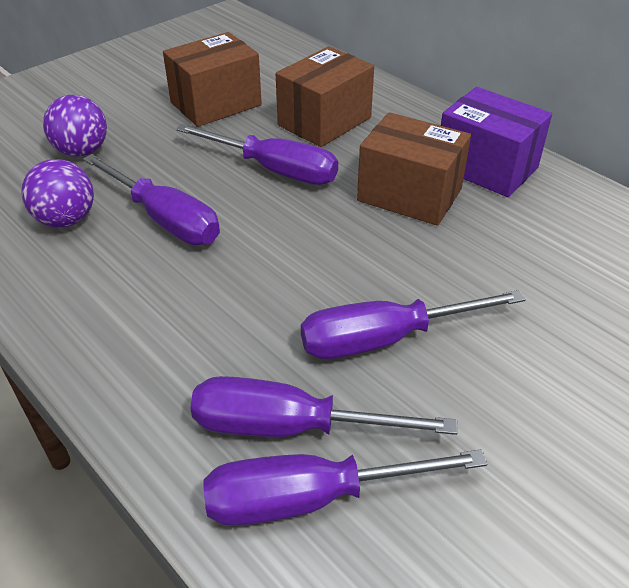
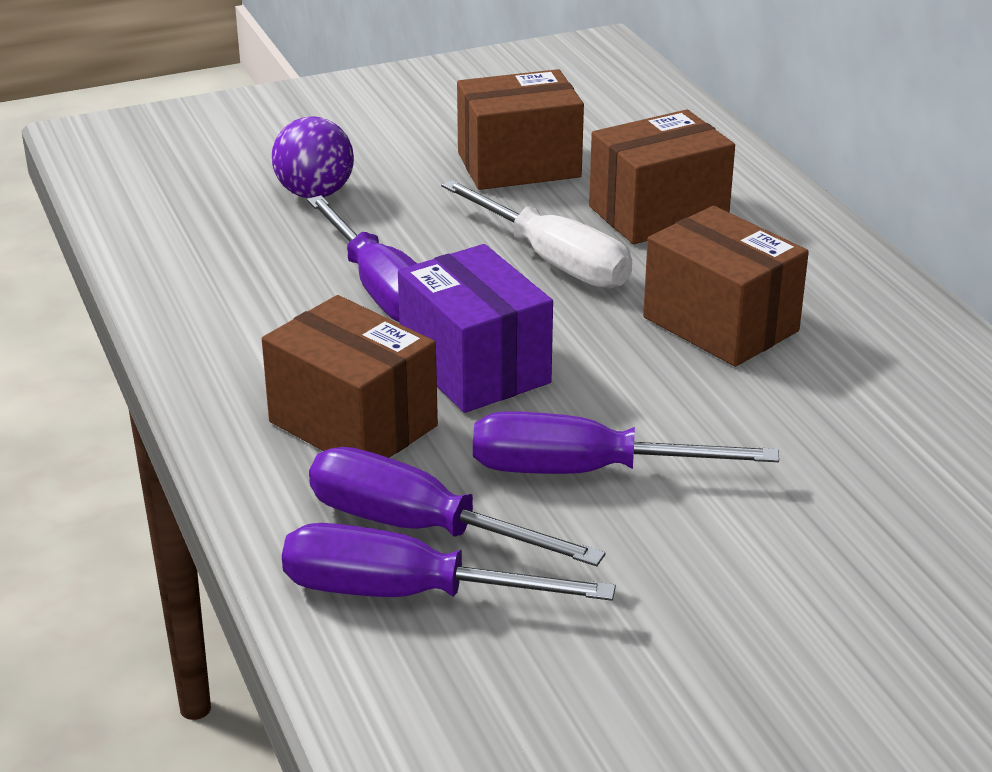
camera: 20 degrees right, 10 degrees down
(66, 220) = (262, 268): purple ball -> none
(194, 341) = (353, 424): none -> brown box
(275, 170) = (554, 261): purple screwdriver -> white screwdriver
(486, 167) = (855, 312): purple box -> purple box (475, 367)

